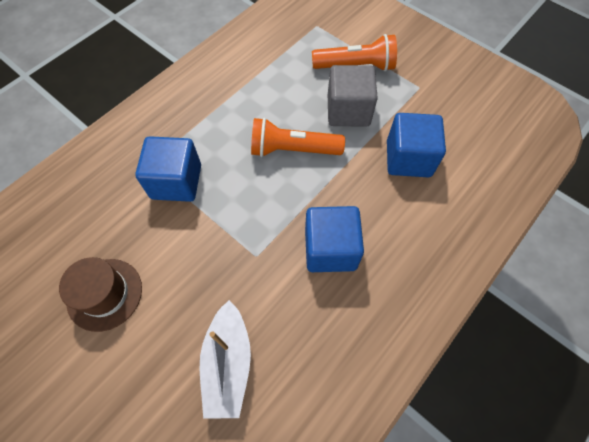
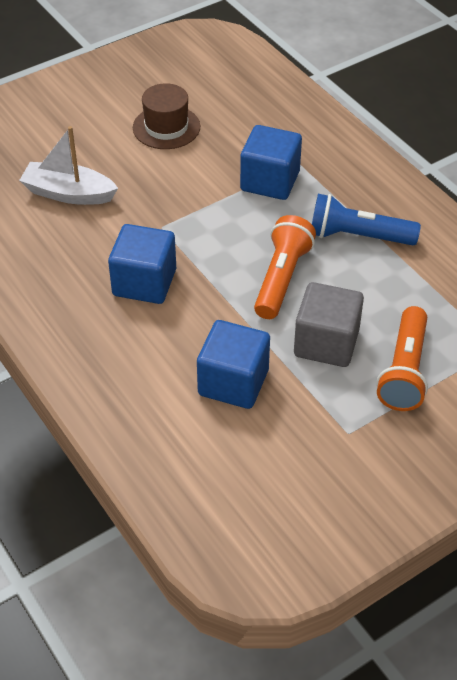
camera: 105 degrees right, 15 degrees down
(232, 110) = (358, 236): none -> blue flashlight

